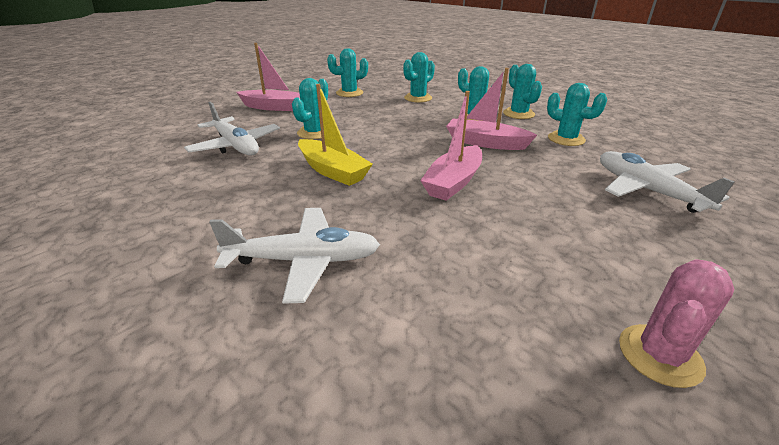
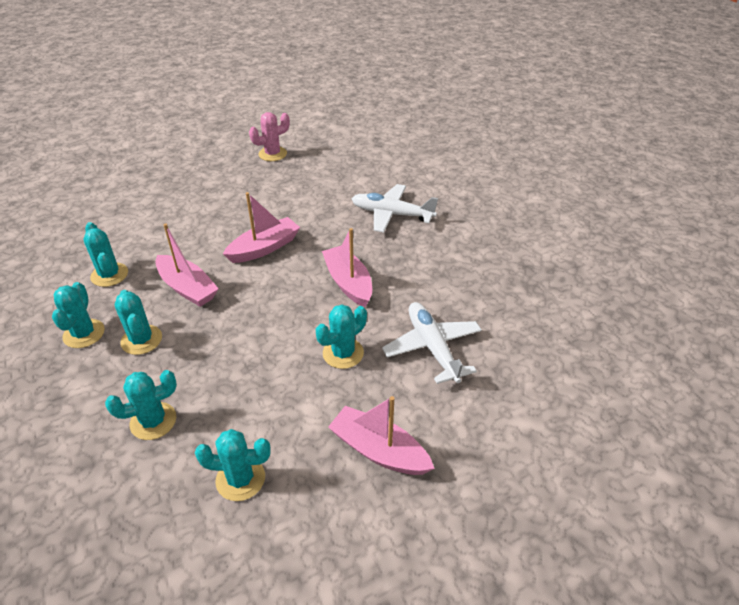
camera: 160 degrees left, 10 degrees up
(332, 171) = (348, 283): yellow boat -> pink boat
(647, 190) = (147, 211): white plane -> none

